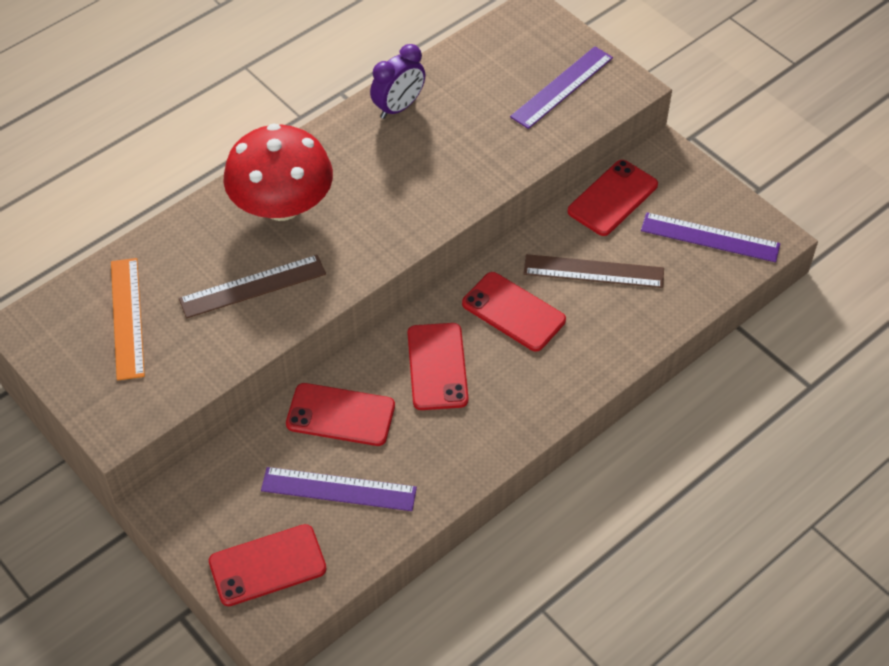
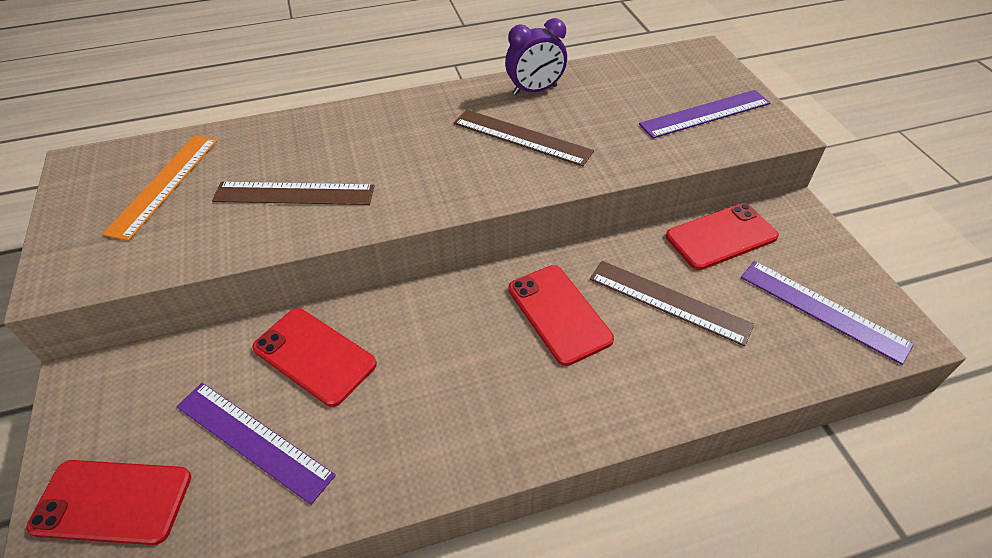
camera: 25 degrees right, 5 degrees down
(282, 205) = (375, 135): red mushroom -> none
(415, 164) = (522, 137): none -> brown ruler
(437, 366) = (445, 342): red phone -> none

